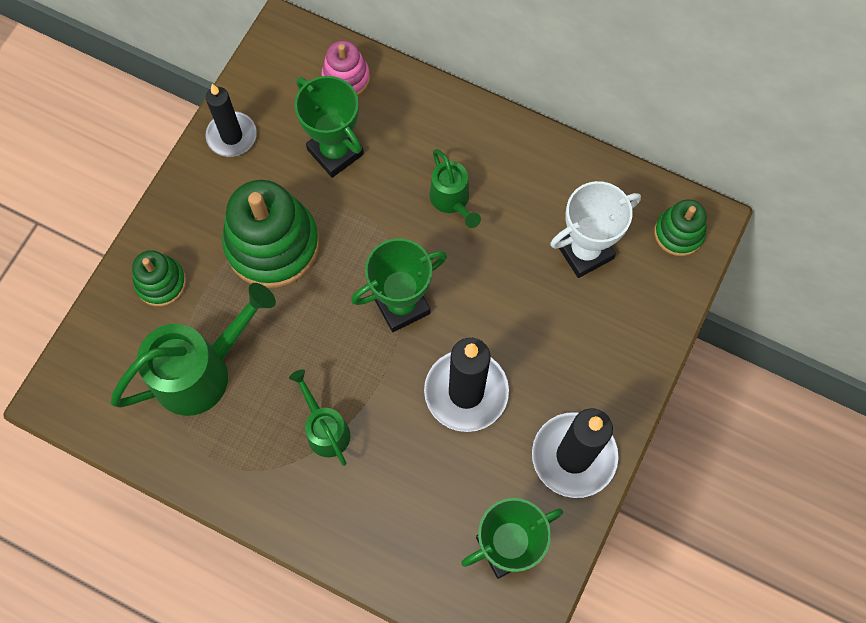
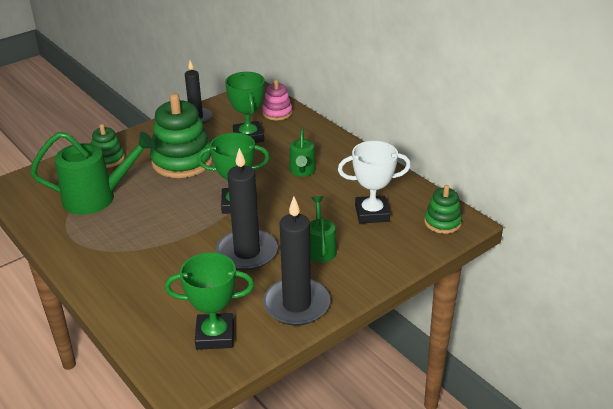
camera: 25 degrees right, 35 degrees down
(325, 429) = (145, 242): green watering can -> green watering can (320, 248)

